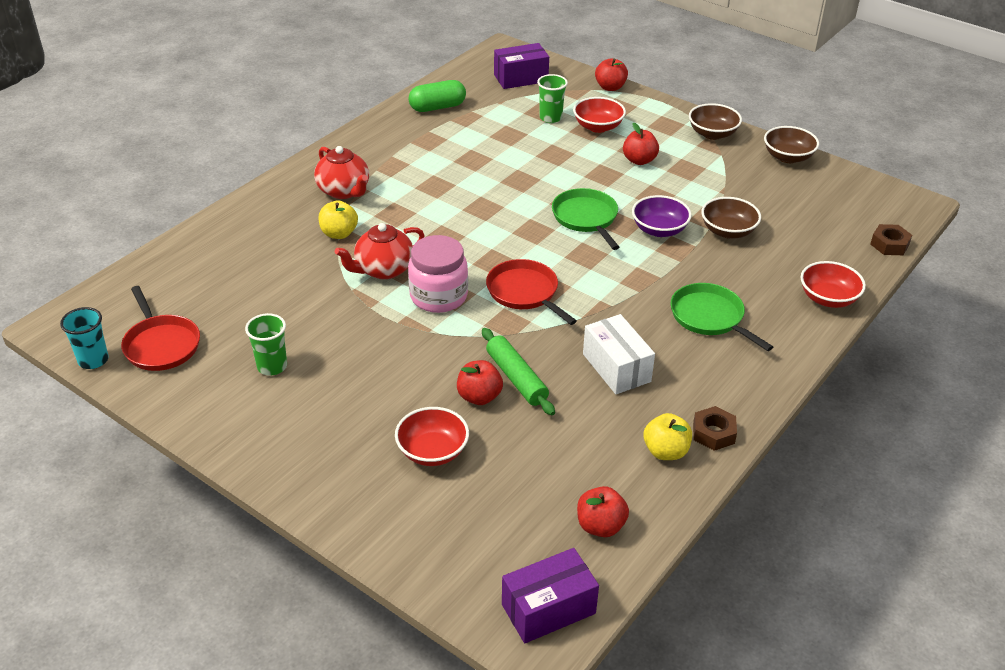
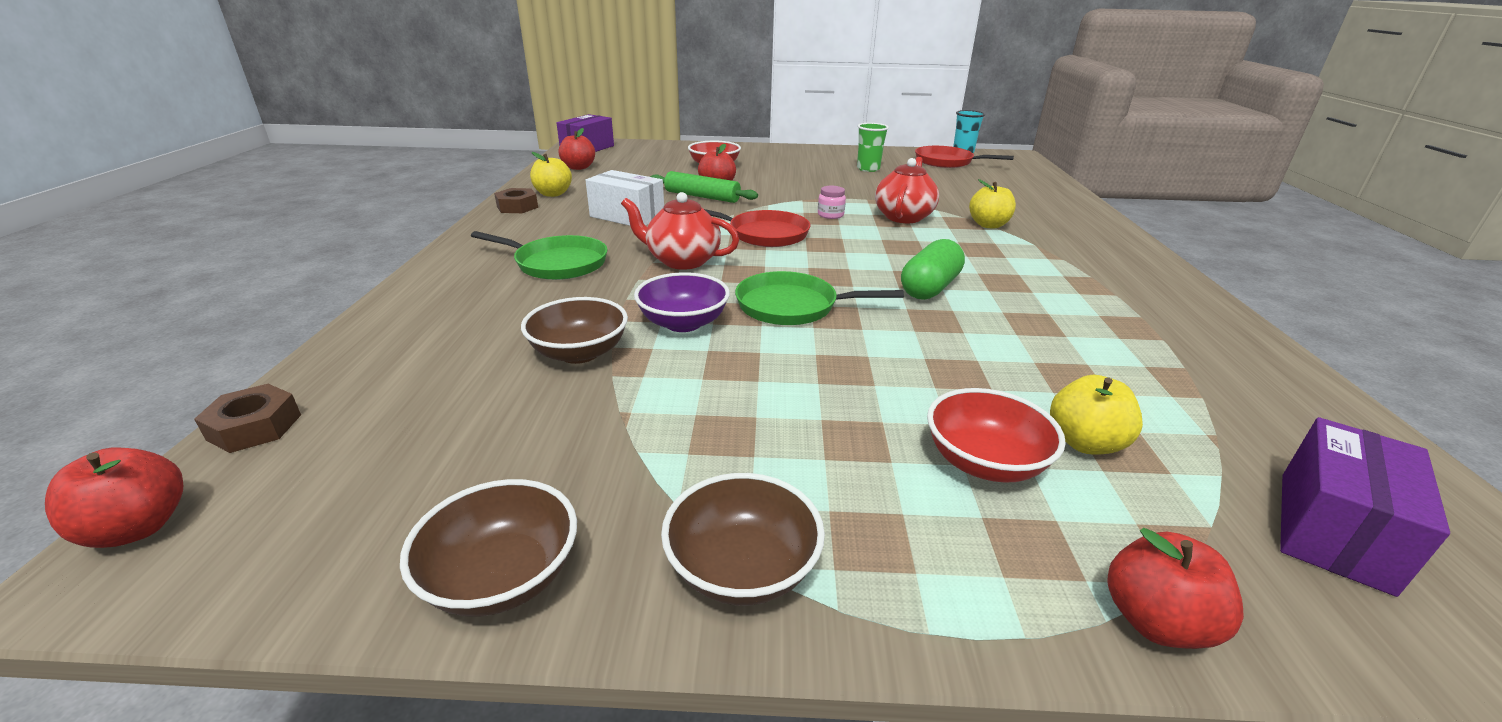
camera: 145 degrees right, 10 degrees down
(344, 191) = (1065, 251): red teapot -> red teapot (682, 261)
(437, 107) = (1249, 381): green capsule -> green capsule (929, 288)
(438, 296) = (830, 215): pink jar -> pink jar, size x0.45
(550, 118) = (1085, 443): green cup -> yellow apple
(586, 218) = (792, 306): green pan -> green pan turned 150 degrees clockwise
(639, 160) = (822, 418): red apple -> red apple (138, 528)
(828, 298) = (399, 317): red bowl -> none

